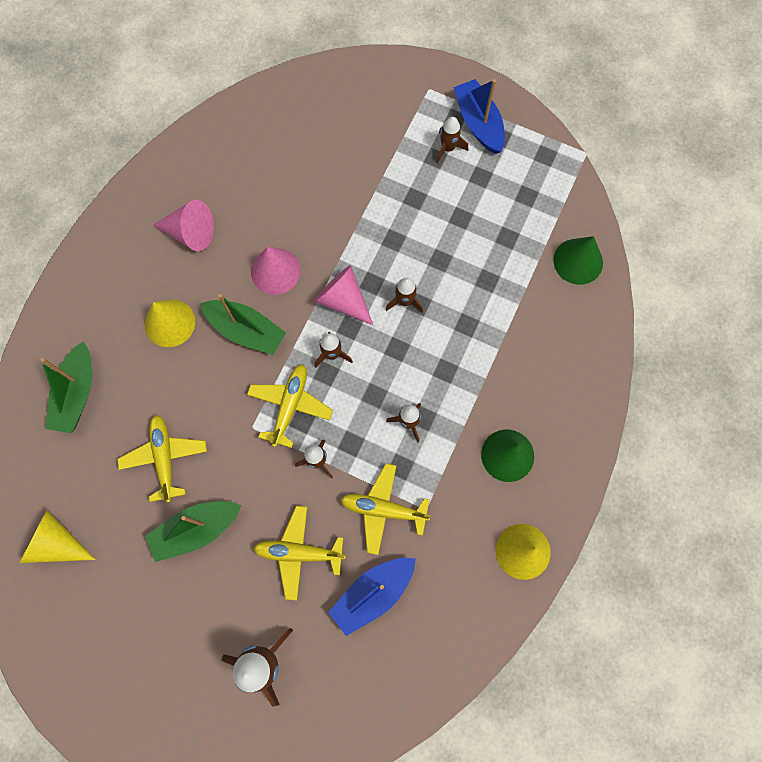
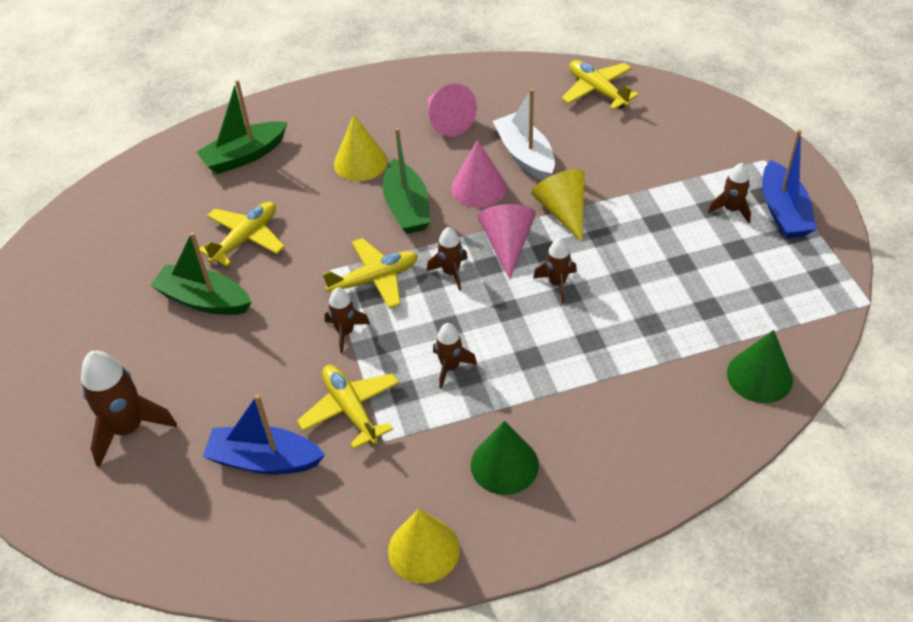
camera: 50 degrees right, 25 degrees down
(56, 542) = (113, 229): yellow cone -> yellow cone (562, 211)
(276, 216) = (525, 155): none -> white boat
(299, 552) = (251, 380): yellow plane -> yellow plane (597, 91)
(478, 123) = (783, 211): blue boat -> blue boat turned 150 degrees clockwise

